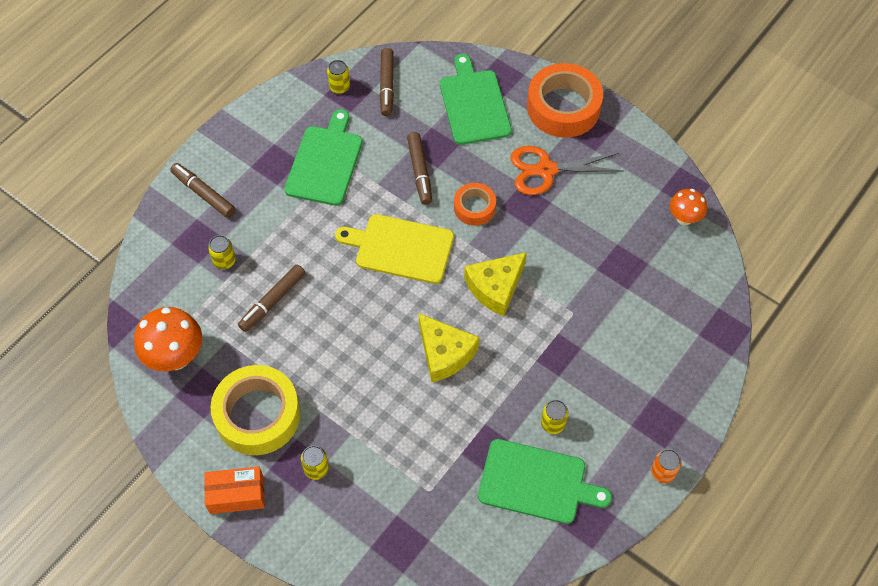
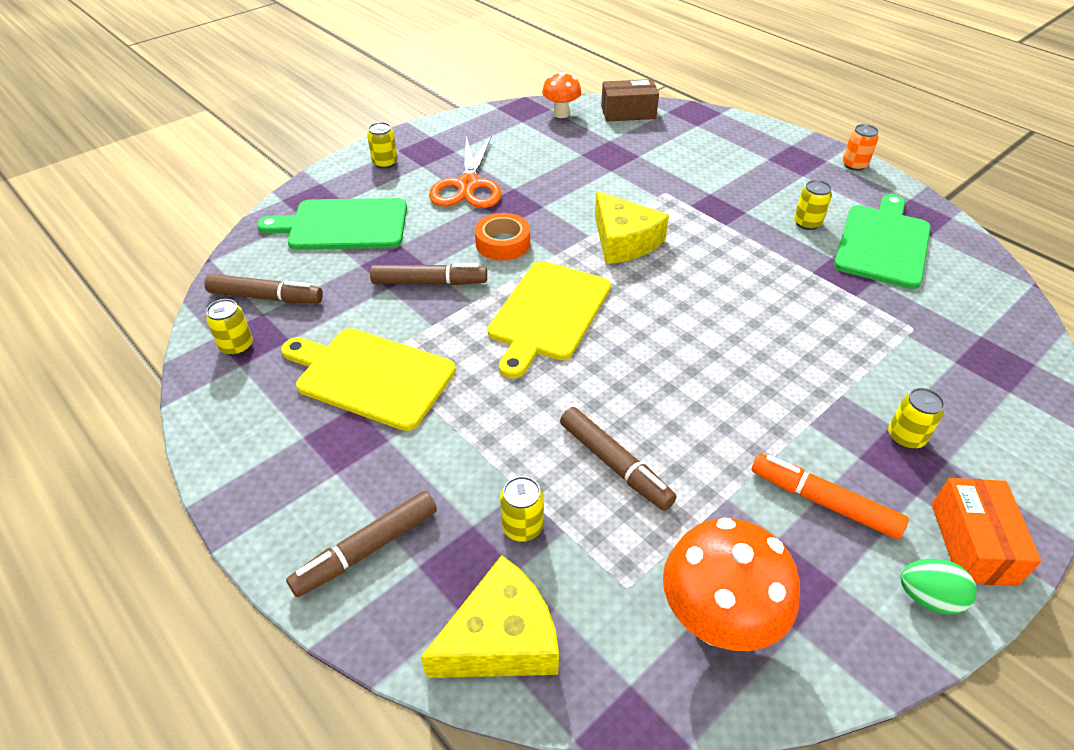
camera: 80 degrees left, 15 degrees down
(198, 464) = (928, 598): none -> green egg
(257, 415) = (824, 502): yellow tape -> orange marker
(325, 162) = (370, 376): green cutting board -> yellow cutting board
(445, 353) = (715, 292): yellow cheese -> yellow cheese (501, 638)
(563, 107) = (385, 163): orange tape -> yellow can
(704, 273) = (628, 112): none -> brown box

